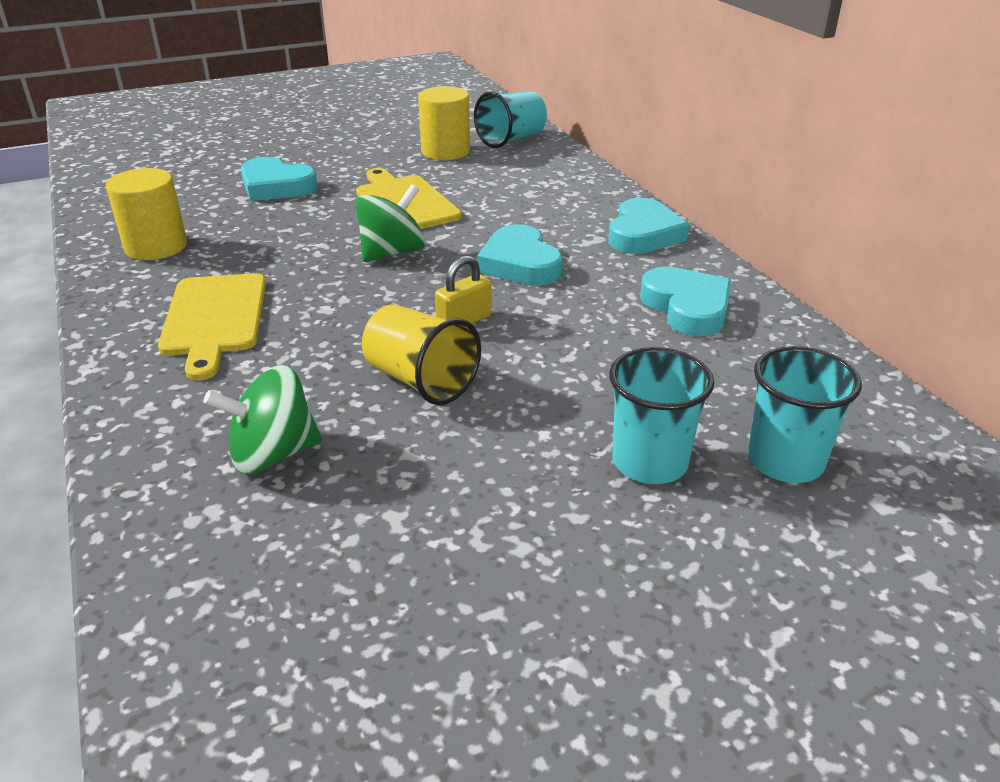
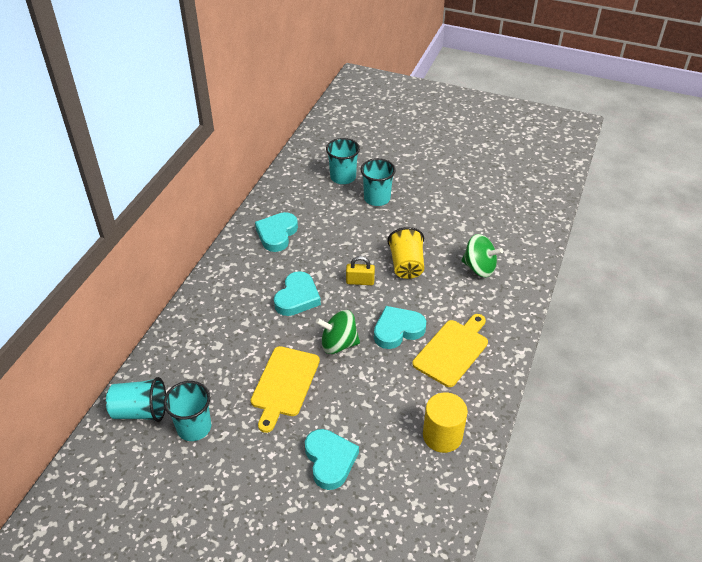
camera: 135 degrees left, 10 degrees up
(445, 151) = (194, 427): yellow cylinder -> turquoise cup
(643, 234) = (223, 279): turquoise heart -> turquoise heart (397, 330)

